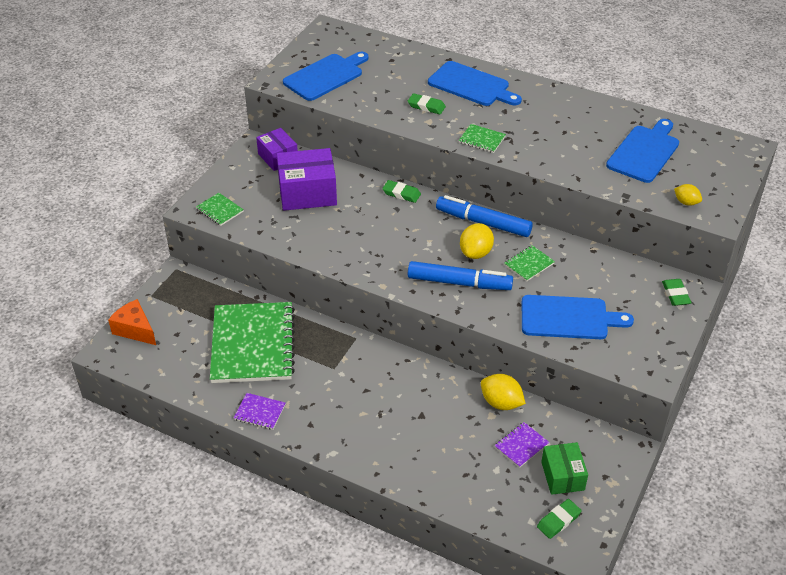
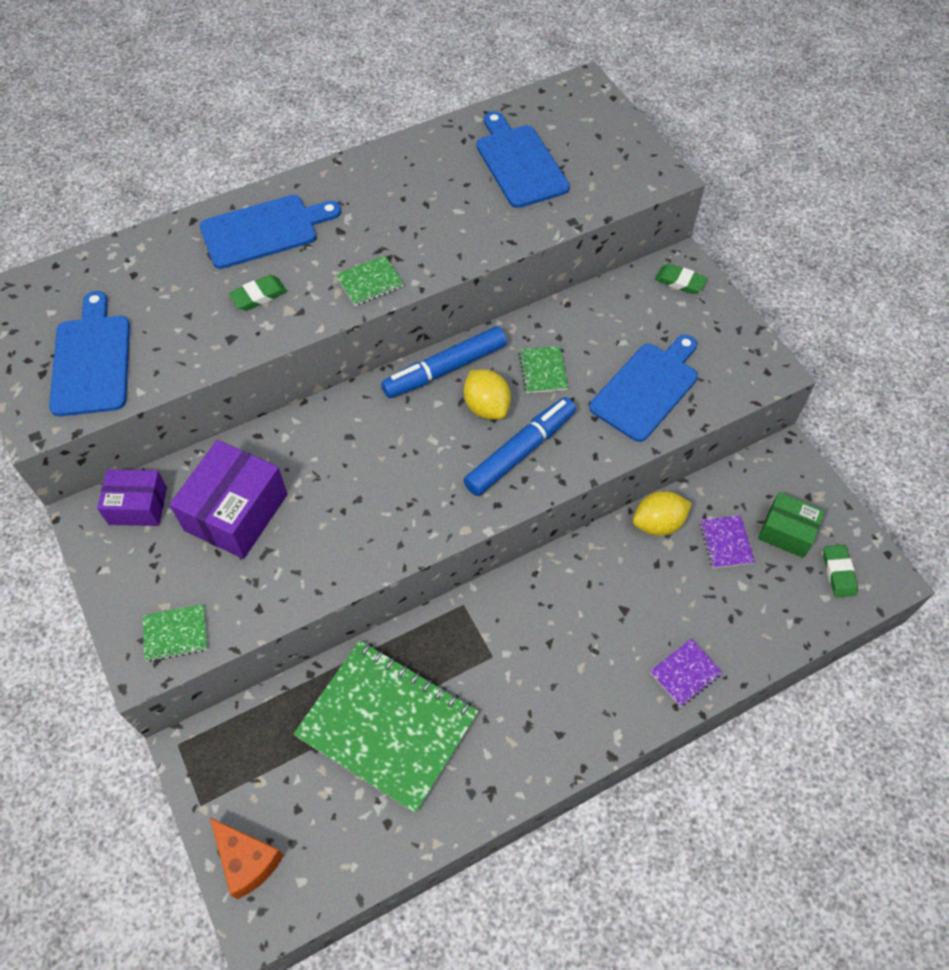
camera: 55 degrees left, 15 degrees up
(135, 330) = (247, 860): orange cheese -> orange cheese turned 120 degrees counterclockwise
(259, 412) = (502, 781): purple notebook -> purple notebook (685, 673)
(401, 193) = (328, 416): green eraser -> none
(686, 202) = (623, 183): yellow lemon -> none

